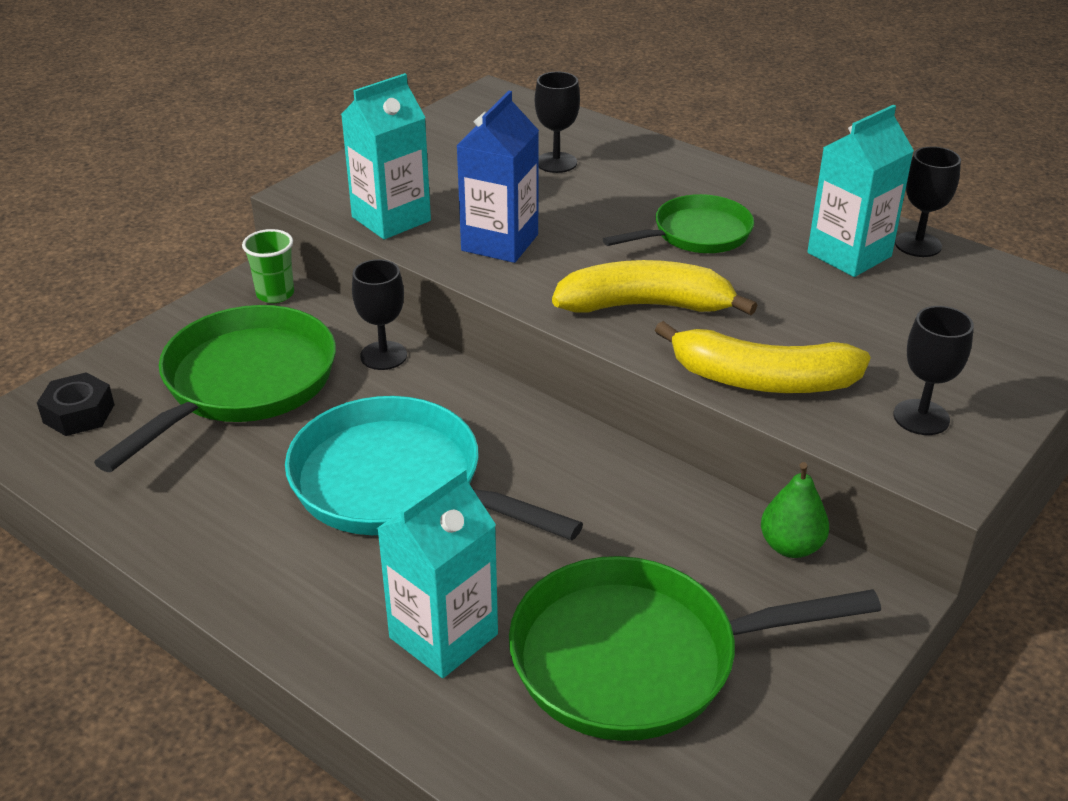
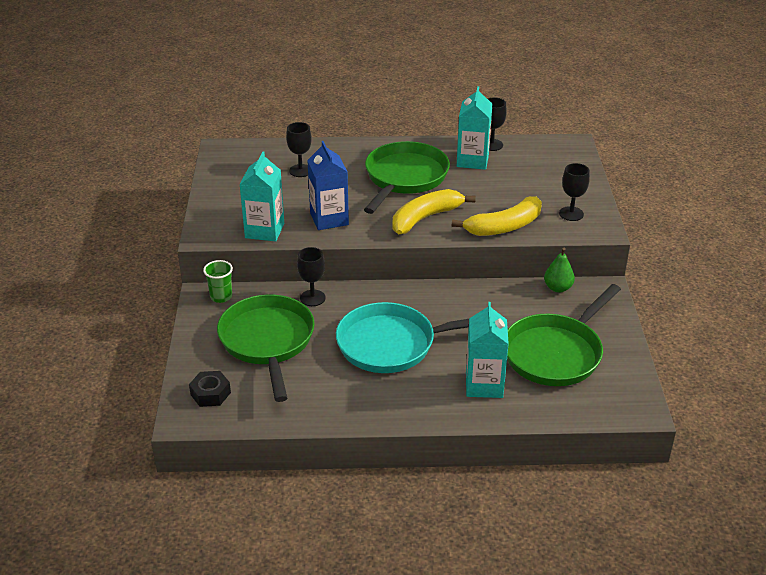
camera: 40 degrees left, 0 degrees up
(696, 234) = (404, 178): green pan -> green pan, size x1.67

